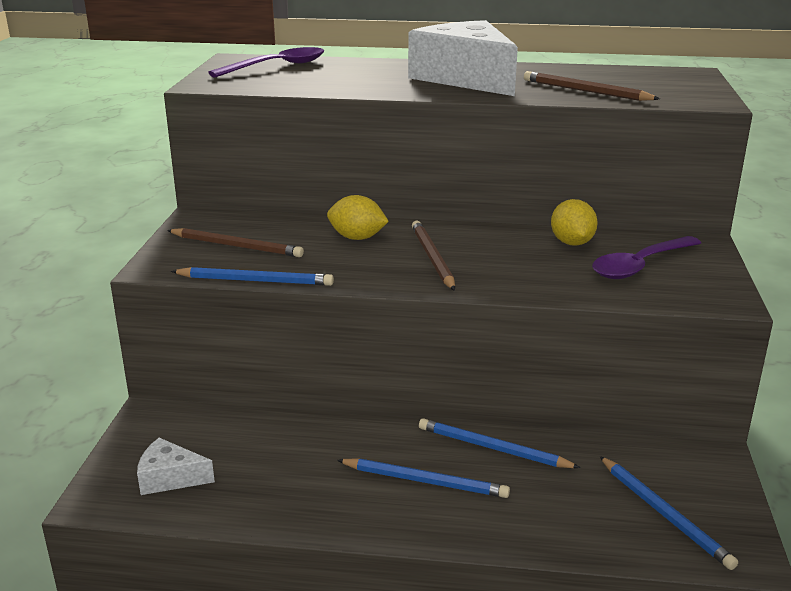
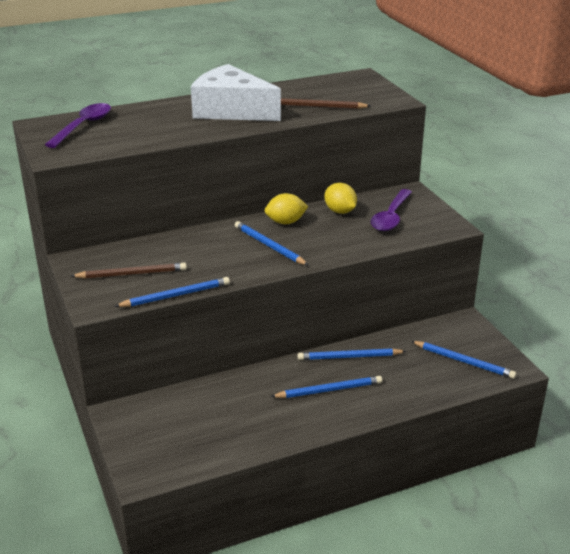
camera: 30 degrees left, 5 degrees up
(170, 478) = (175, 446): white cheese -> none
(357, 238) = (206, 244): yellow lemon -> yellow lemon (285, 222)
(432, 258) = (269, 246): brown pencil -> blue pencil

